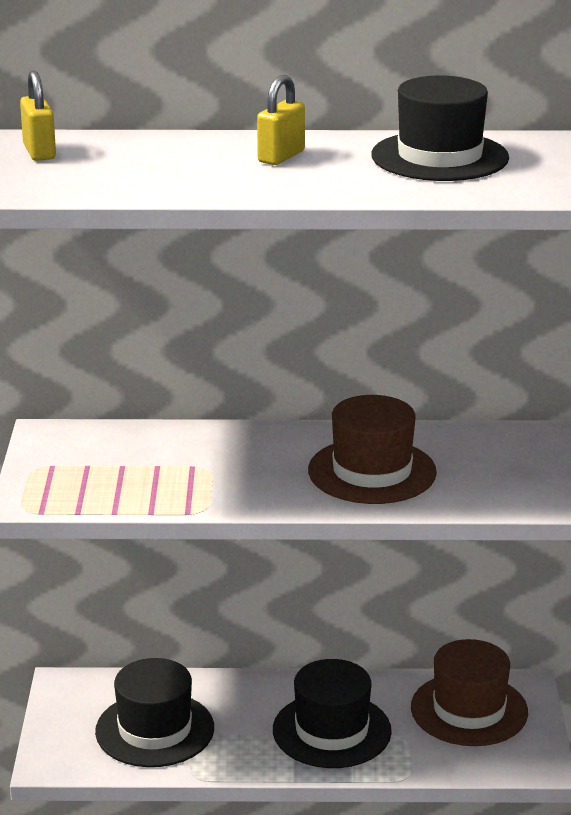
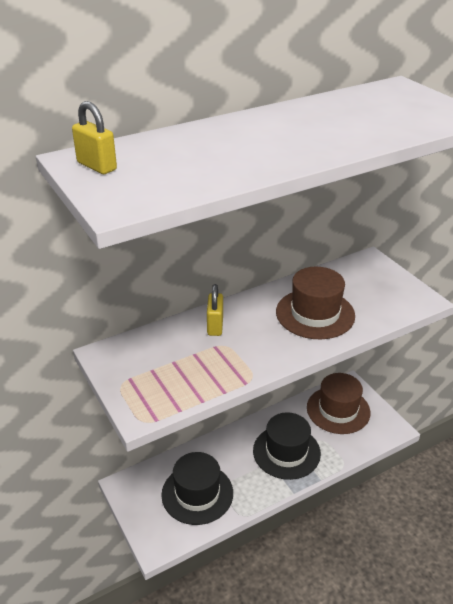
camera: 30 degrees left, 10 degrees up
(281, 156) = (264, 131): yellow padlock -> yellow padlock (215, 326)
(440, 157) = (354, 110): black hat -> none

